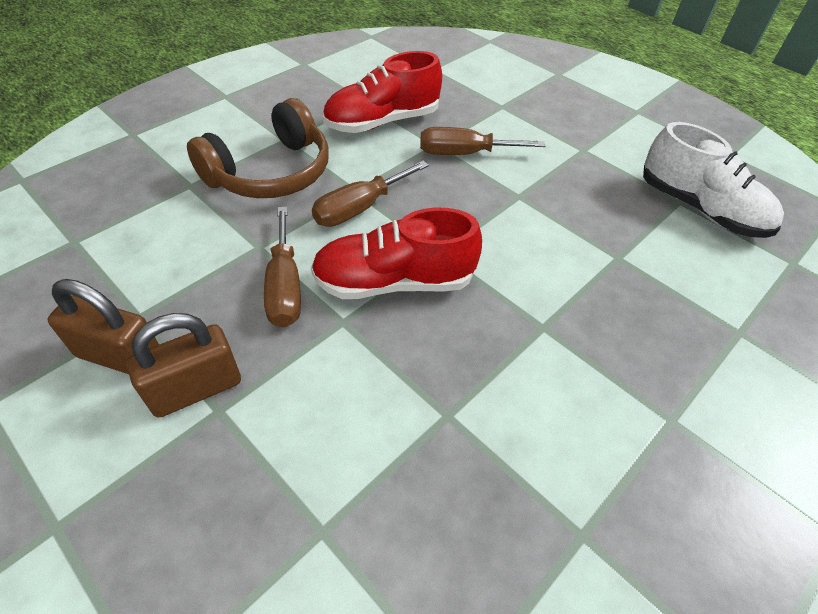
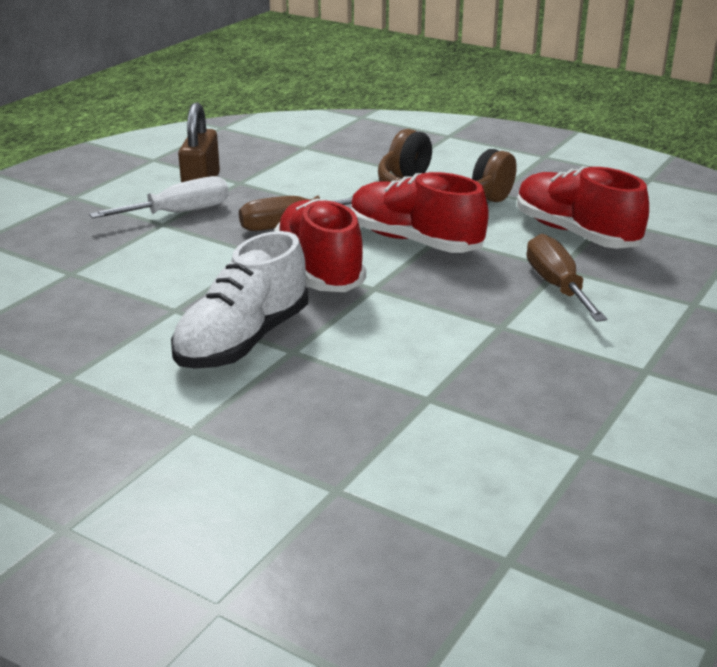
camera: 80 degrees right, 20 degrees down
(196, 389) = (179, 213): brown padlock -> white screwdriver
(360, 208) = (414, 241): brown screwdriver -> red shoe
(700, 209) = (580, 472): white shoe -> white shoe (243, 341)

